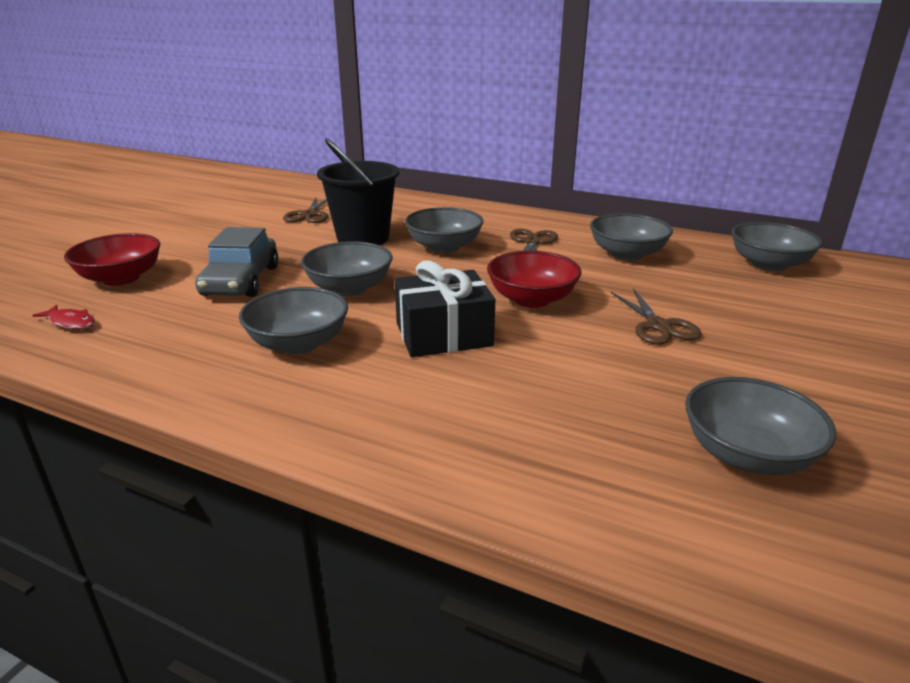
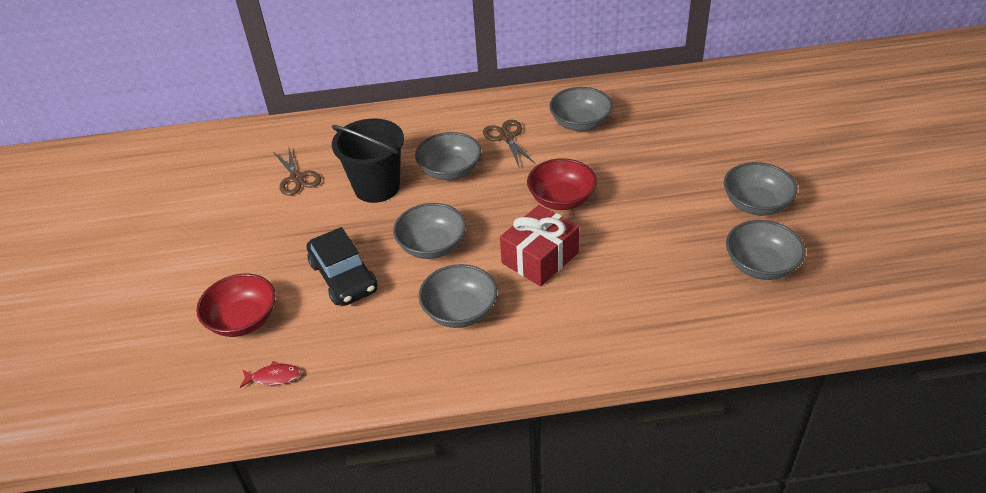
camera: 30 degrees left, 15 degrees up
(241, 281) = (344, 277): grey car -> black car
(443, 334) = (540, 258): black gift -> red gift
(658, 326) = (653, 189): brown scissors -> none
(769, 264) = (672, 96): grey bowl -> grey bowl (756, 204)

